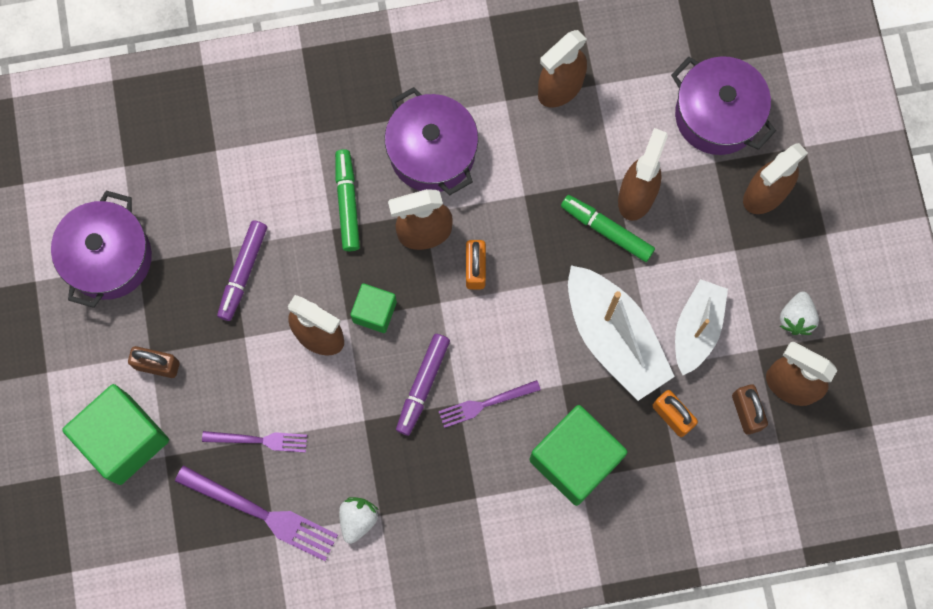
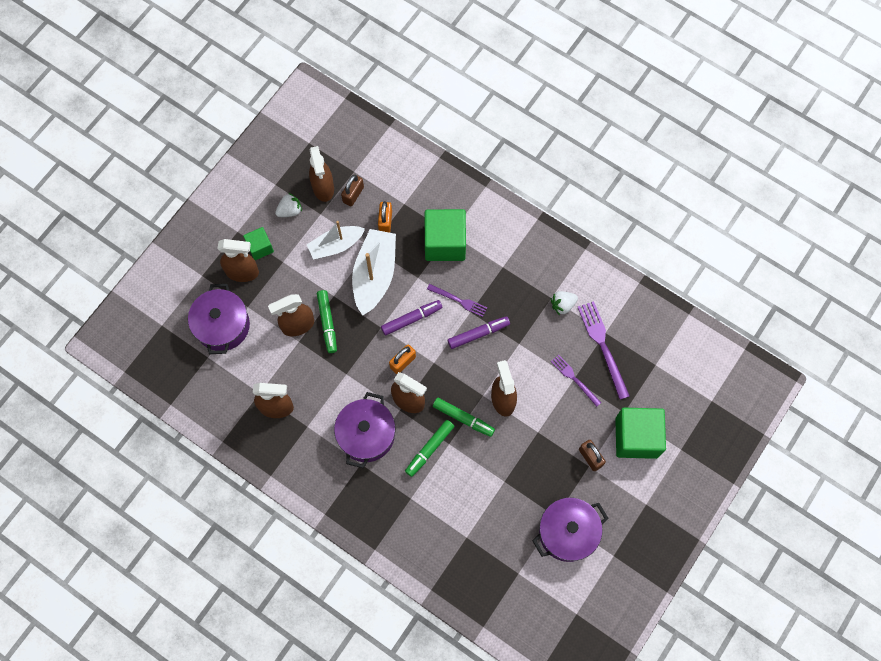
camera: 135 degrees left, 5 degrees down
(243, 272) = (510, 463): purple marker -> purple marker (411, 319)
(343, 271) = (463, 418): none -> green marker
(374, 312) = (467, 386): green cube -> green cube (260, 247)

